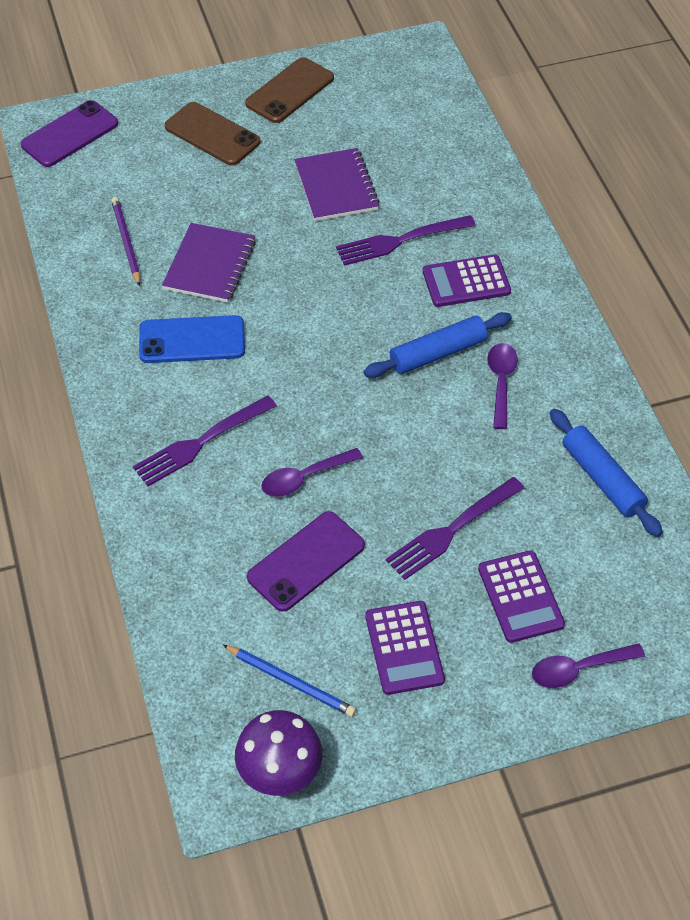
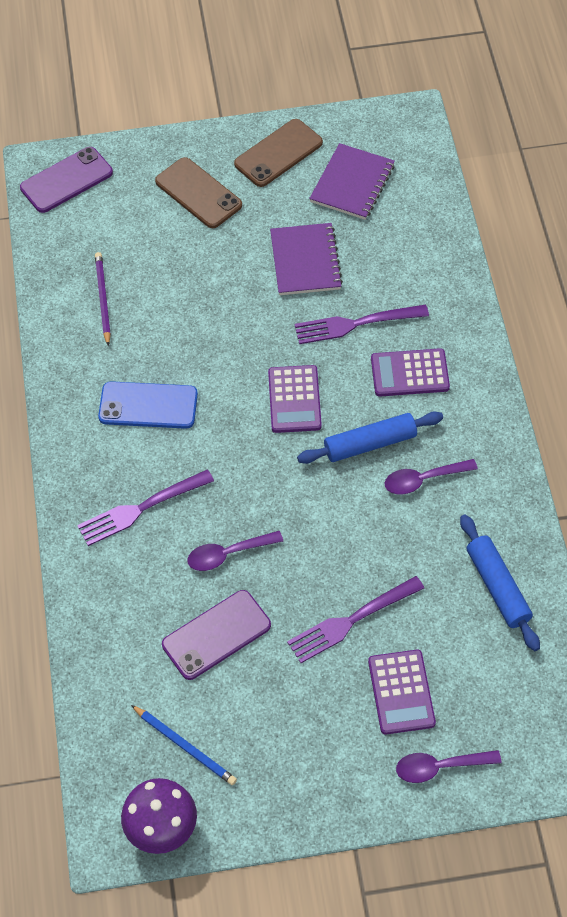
camera: 10 degrees right, 5 degrees up
(209, 265) = (175, 331): purple notebook -> purple notebook (352, 183)
(404, 648) = (289, 727): purple calculator -> purple calculator (294, 399)
(501, 382) = (423, 480): purple spoon -> purple spoon turned 120 degrees counterclockwise

